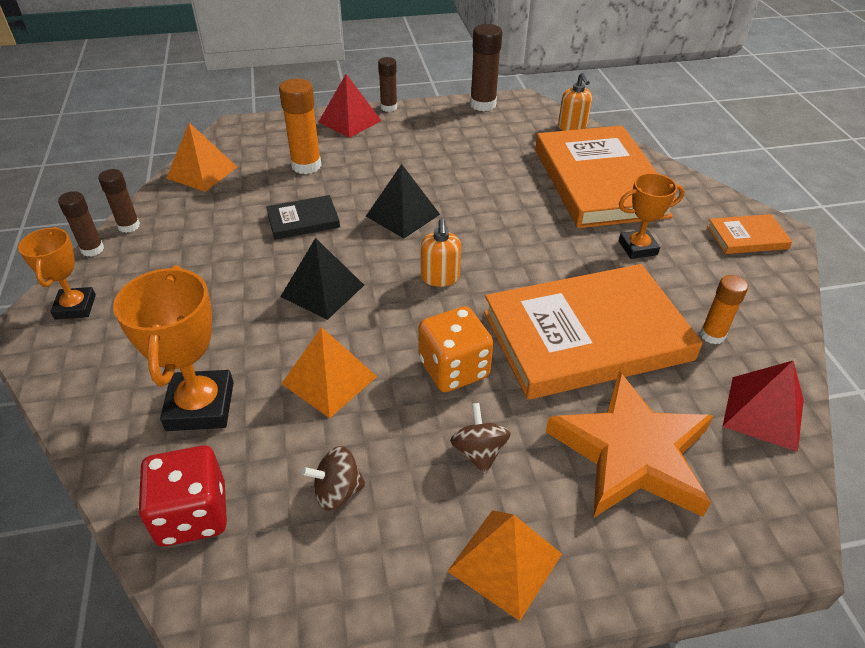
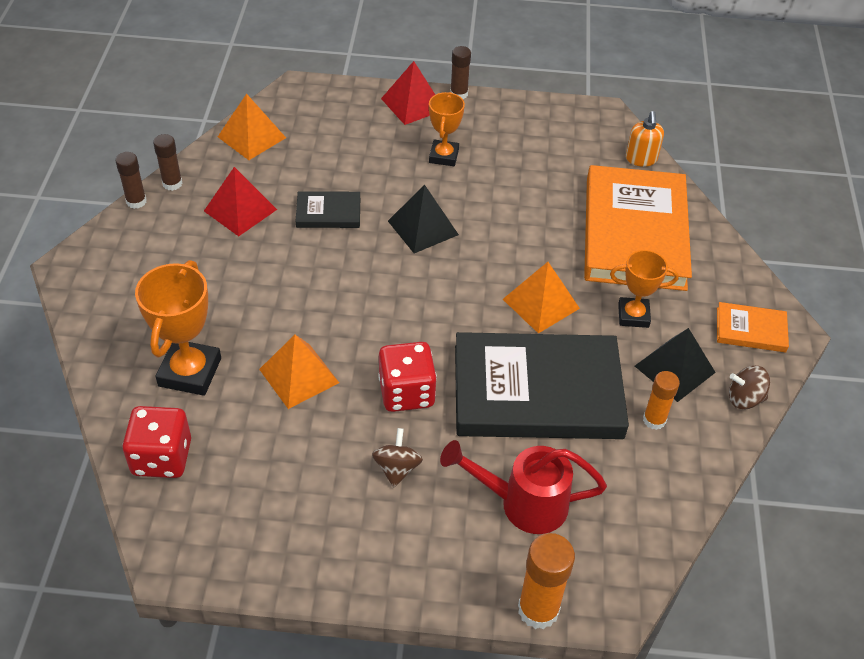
camera: 15 degrees right, 5 degrees up
(75, 307) = (111, 256): orange trophy -> orange trophy (444, 156)
(306, 166) = (351, 150): orange glue stick -> orange glue stick (538, 609)
(322, 290) = (321, 290): black pyramid -> black pyramid (674, 369)
(337, 491) = (274, 469): brown spinning top -> brown spinning top (744, 399)
(440, 277) = (431, 302): orange soap dispenser -> none
(454, 369) = (406, 392): orange dice -> red dice
(483, 104) = (559, 110): brown glue stick -> none
(505, 562) = (380, 557): orange pyramid -> orange pyramid (541, 303)
(586, 336) = (537, 392): orange book -> black book
(632, 453) = (522, 503): orange star -> red watering can
(763, 412) = (657, 500): red pyramid -> red pyramid (240, 210)

